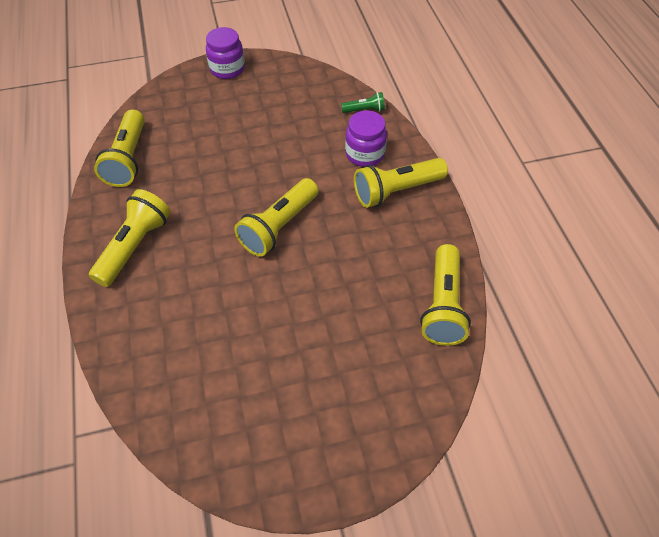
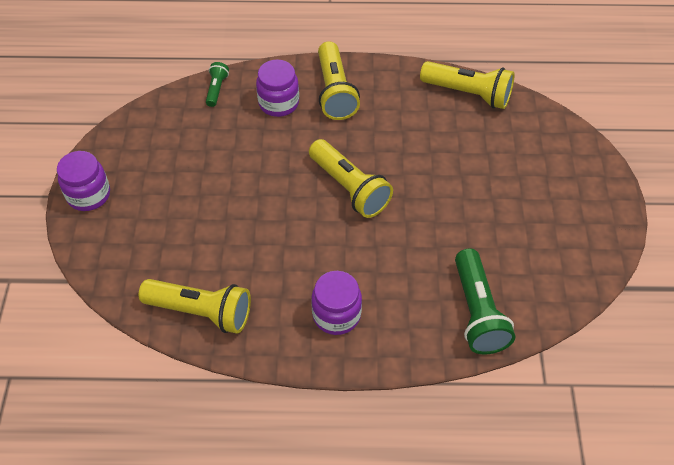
camera: 75 degrees left, 0 degrees up
(135, 246) = (336, 315): yellow flashlight -> purple jar
(150, 359) = (477, 312): none -> green flashlight

